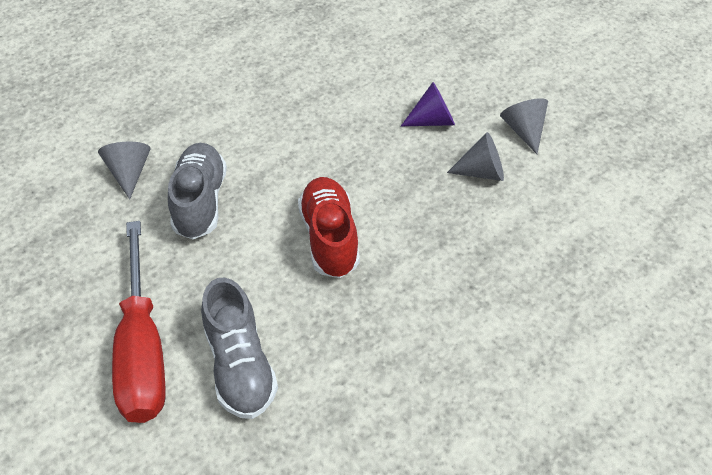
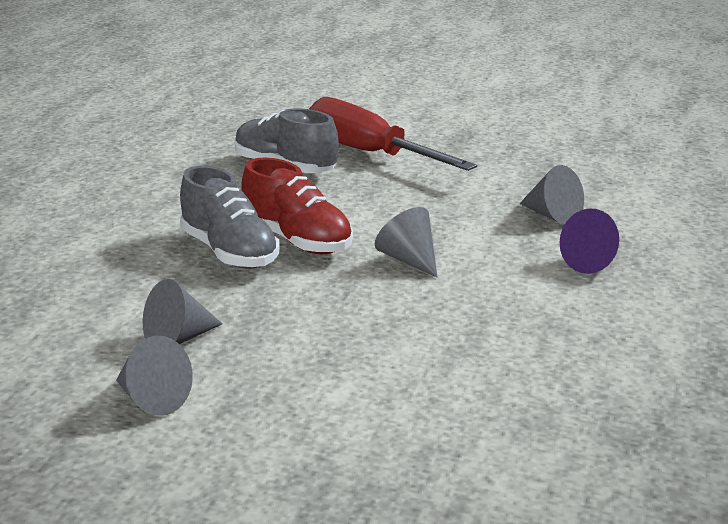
camera: 145 degrees right, 25 degrees down
(200, 202) = (454, 222): grey shoe -> grey shoe (229, 253)
(277, 175) = (409, 260): none -> grey cone
(433, 120) = (289, 365): purple cone -> purple cone (593, 262)

